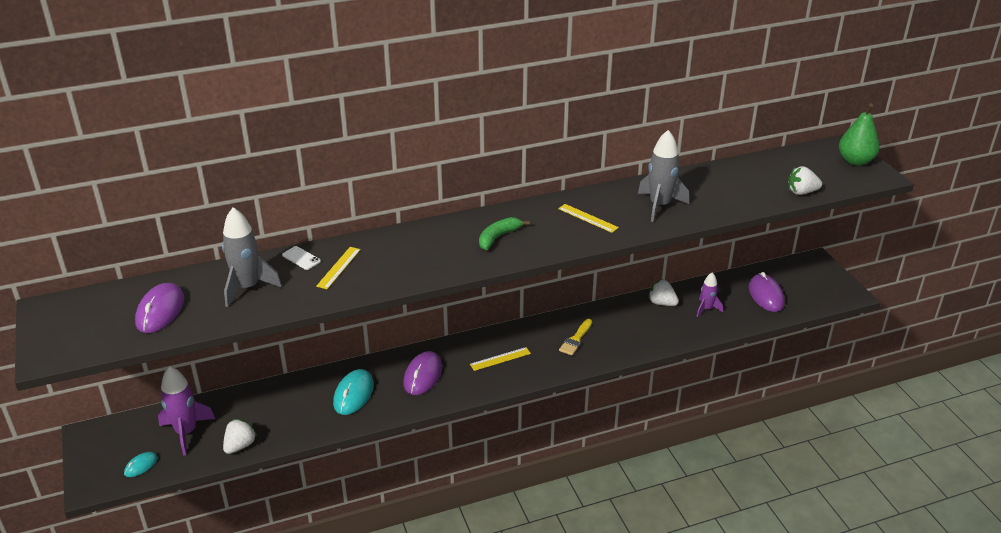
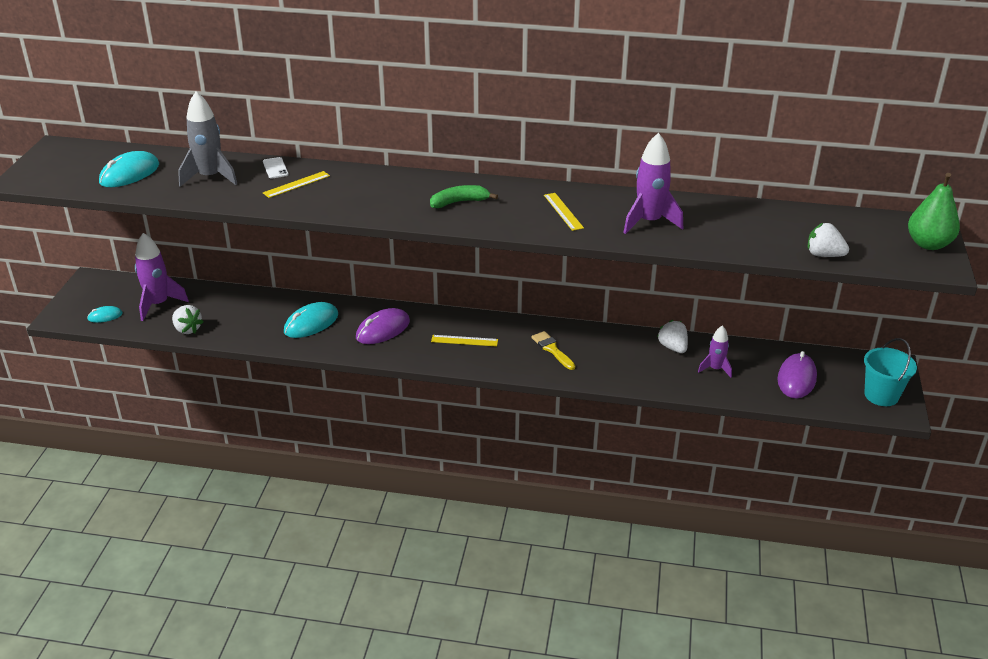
camera: 30 degrees right, 0 degrees up
(160, 311) = (129, 174): purple mouse -> turquoise mouse
(240, 445) = (187, 329): white strawberry -> white strawberry turned 75 degrees clockwise
(576, 339) = (552, 349): yellow brush -> yellow brush turned 90 degrees clockwise
(659, 206) = (649, 222): grey rocket -> purple rocket
(829, 286) = (881, 395): none -> turquoise bucket

